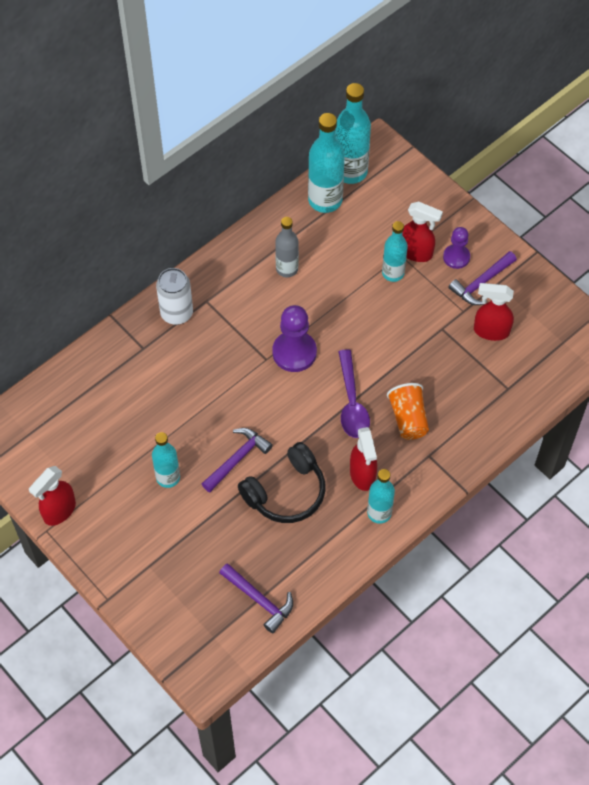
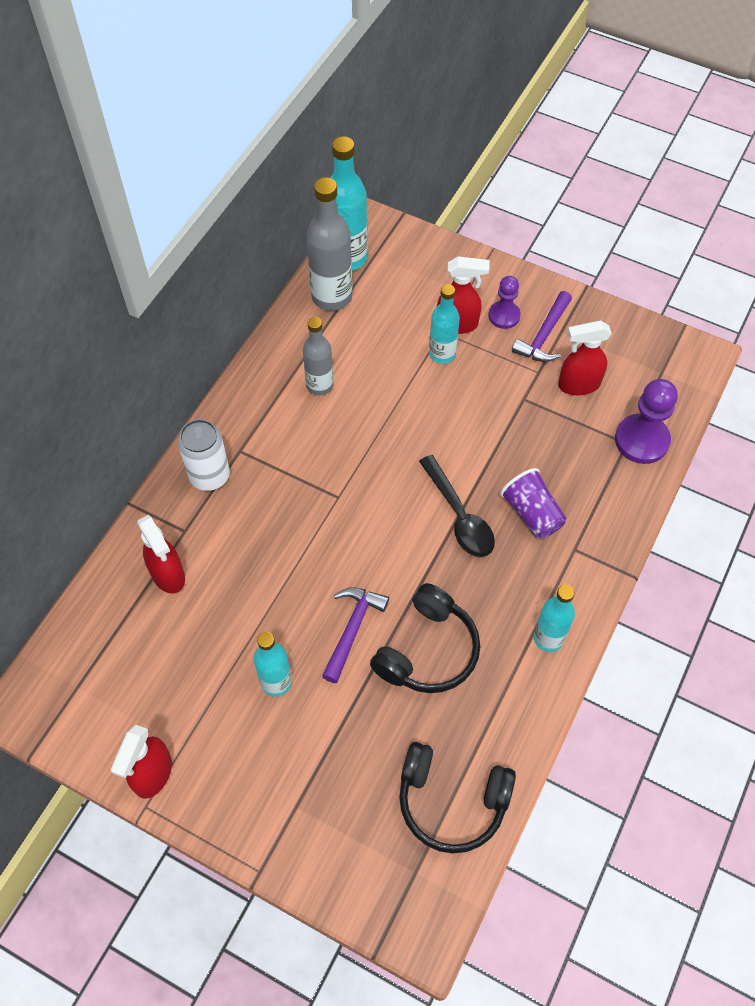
camera: 20 degrees left, 0 degrees up
(259, 600) = (452, 800): purple hammer -> black headphones
(294, 352) = (368, 478): purple pawn -> purple pawn (641, 440)
(325, 200) = (332, 296): turquoise bottle -> grey bottle
(351, 402) = (459, 516): purple spoon -> black spoon
(362, 475) = (509, 598): red spray bottle -> red spray bottle (168, 575)
(408, 418) = (532, 513): orange cup -> purple cup

